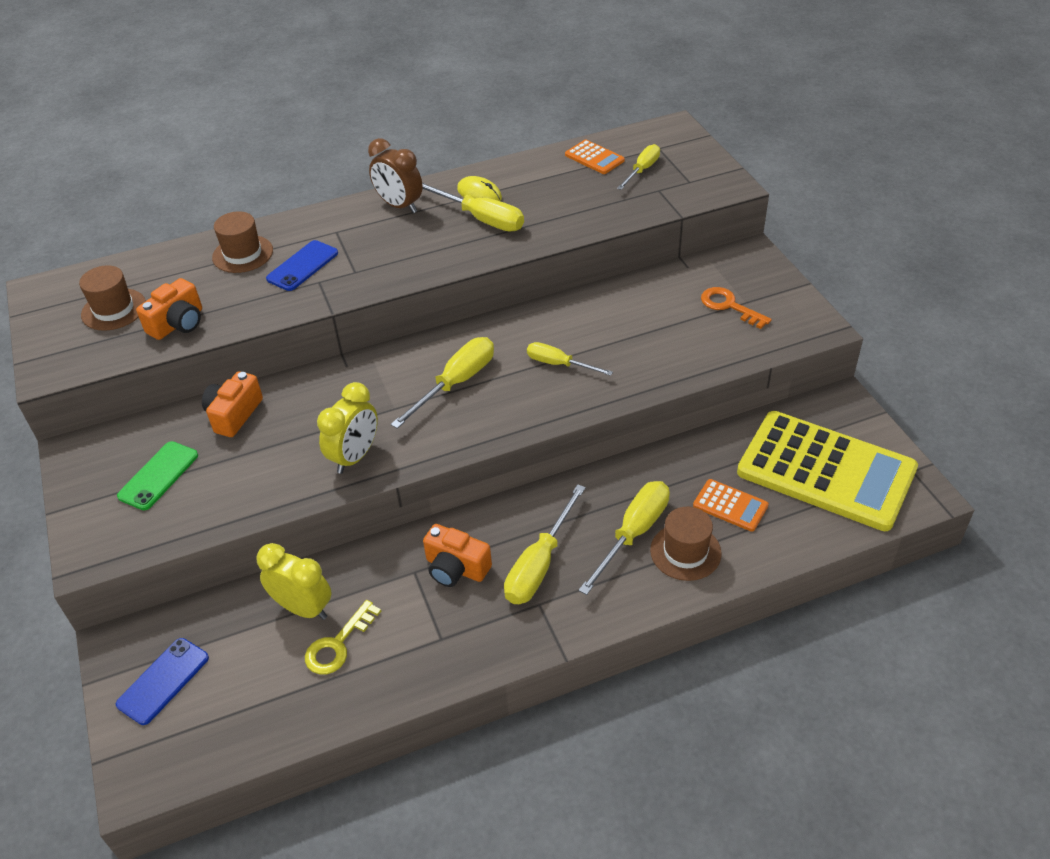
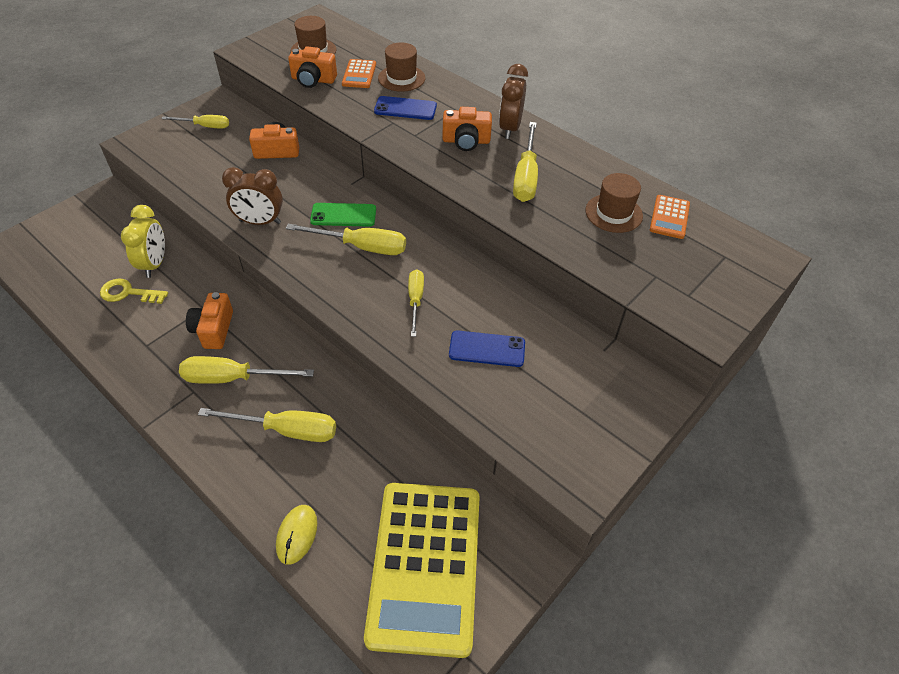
camera: 60 degrees right, 5 degrees up
(158, 476) = (208, 142): green phone -> green phone (343, 215)
(163, 681) = (82, 225): blue phone -> blue phone (487, 349)
(355, 456) = (260, 222): yellow clock -> brown clock
(395, 239) = (466, 141): none -> orange camera
(479, 194) = (559, 165): yellow mouse -> yellow mouse (297, 535)
(642, 170) = (678, 255): yellow screwdriver -> yellow screwdriver (205, 126)
(685, 552) = (278, 475): brown hat -> brown hat (613, 213)
(729, 306) = (566, 399): orange key -> none
(730, 506) = (346, 494): orange calculator -> orange calculator (359, 74)

